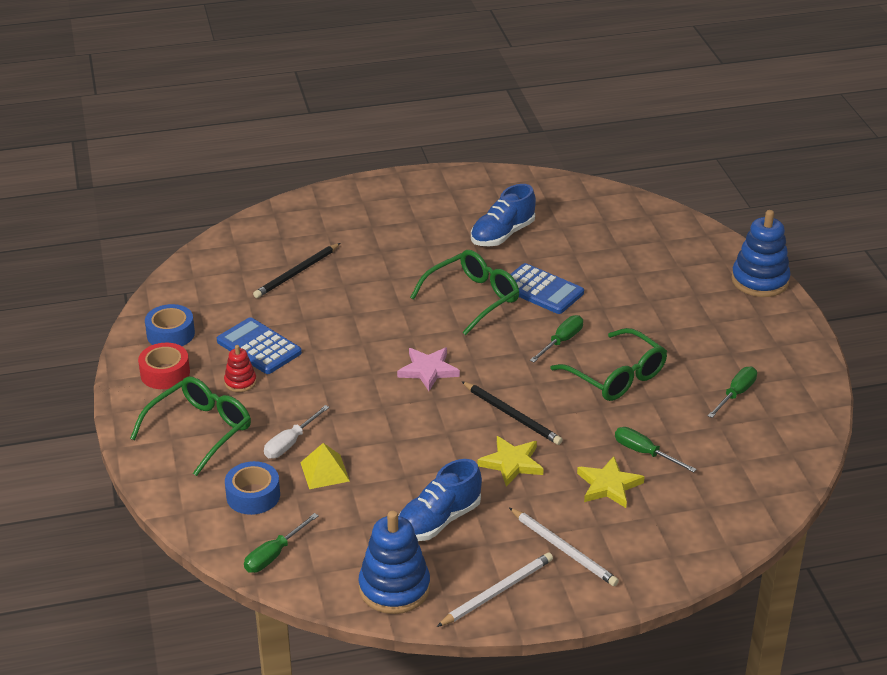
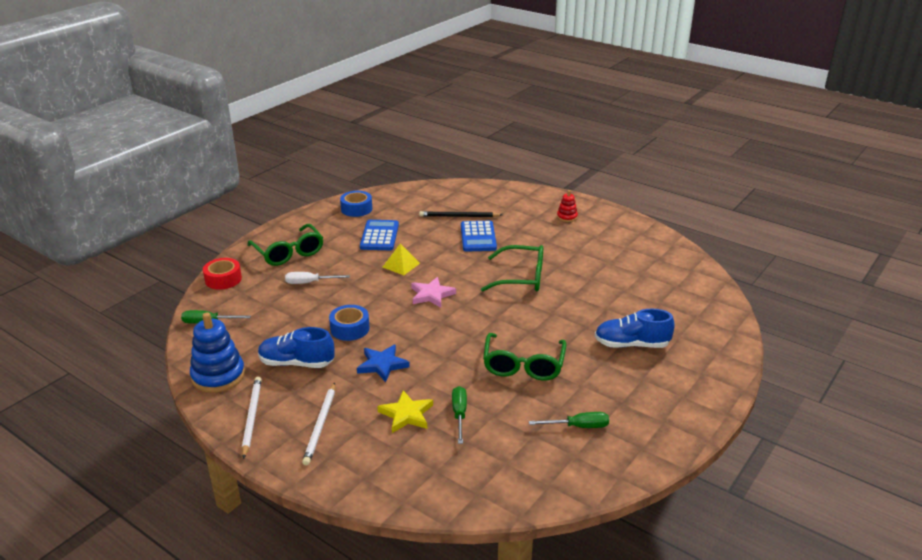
camera: 50 degrees right, 5 degrees down
(165, 373) = (322, 222): red tape -> red tape (223, 279)
(200, 430) = (289, 253): green glasses -> green glasses turned 60 degrees clockwise
(240, 382) = (343, 245): red stacking toy -> red stacking toy (567, 217)
(253, 495) = (252, 293): blue tape -> blue tape (350, 328)
(325, 471) = (297, 304): yellow pyramid -> yellow pyramid (401, 265)
(497, 592) = (252, 417): white pencil -> white pencil turned 105 degrees counterclockwise
(502, 234) = (599, 259): blue shoe -> blue shoe (631, 344)
(512, 415) = (429, 343): black pencil -> none
(512, 463) = (382, 365): yellow star -> blue star
(541, 290) = (567, 296): blue calculator -> blue calculator (478, 237)
(561, 341) = (528, 327): green screwdriver -> none
(760, 280) = (723, 378): blue stacking toy -> none

